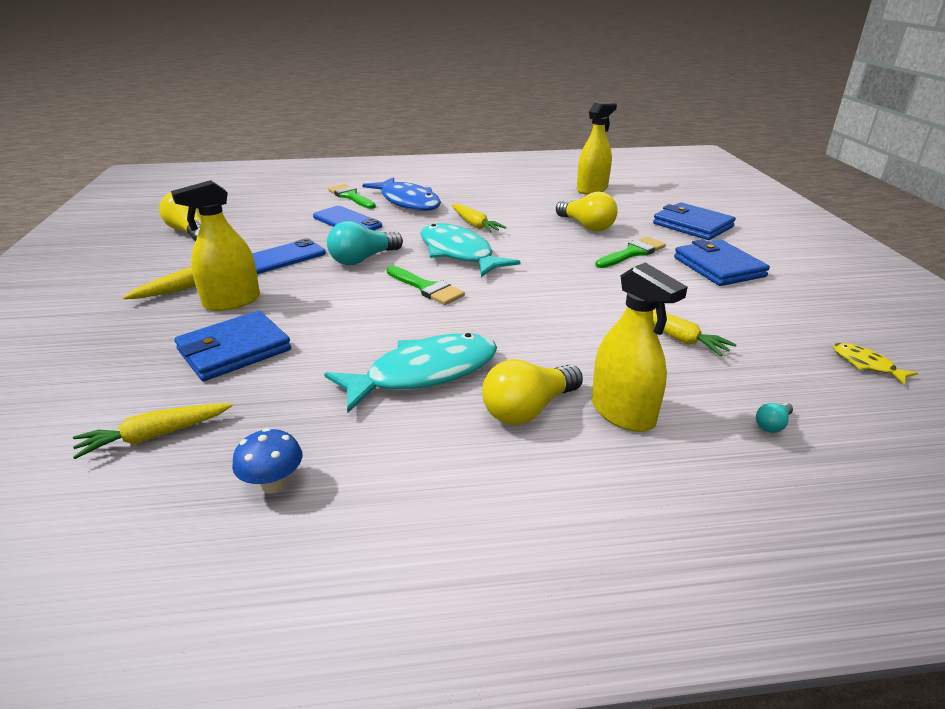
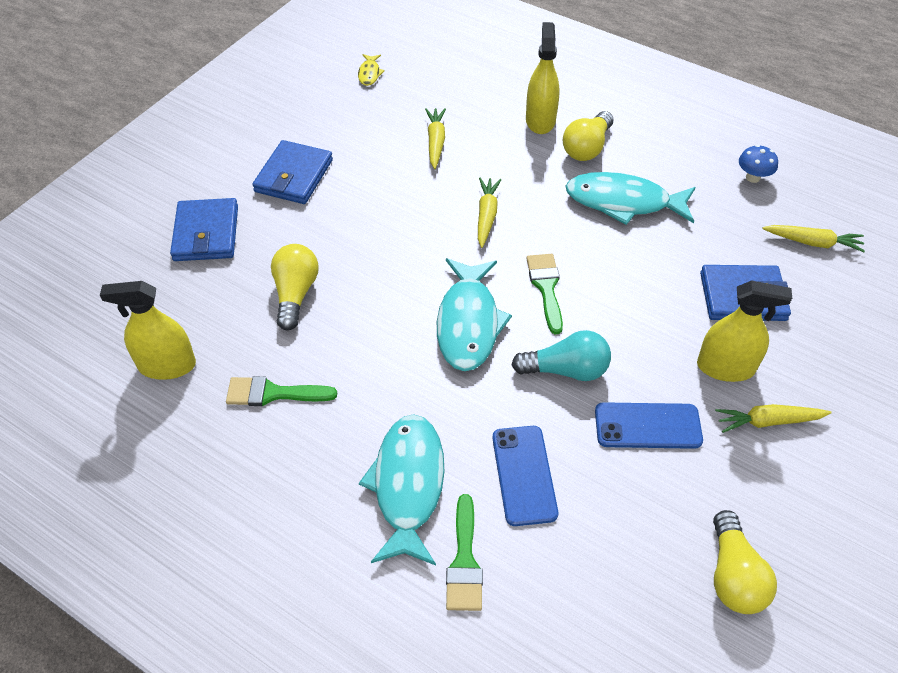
camera: 140 degrees left, 20 degrees up
(408, 202) = (408, 485): blue fish -> turquoise fish
(475, 225) = (394, 369): yellow carrot -> yellow carrot (486, 216)
(528, 409) = (587, 148): yellow light bulb -> yellow light bulb turned 120 degrees clockwise
(632, 253) = (324, 230): green brush -> green brush (273, 393)
(772, 425) = (478, 79): turquoise light bulb -> none

